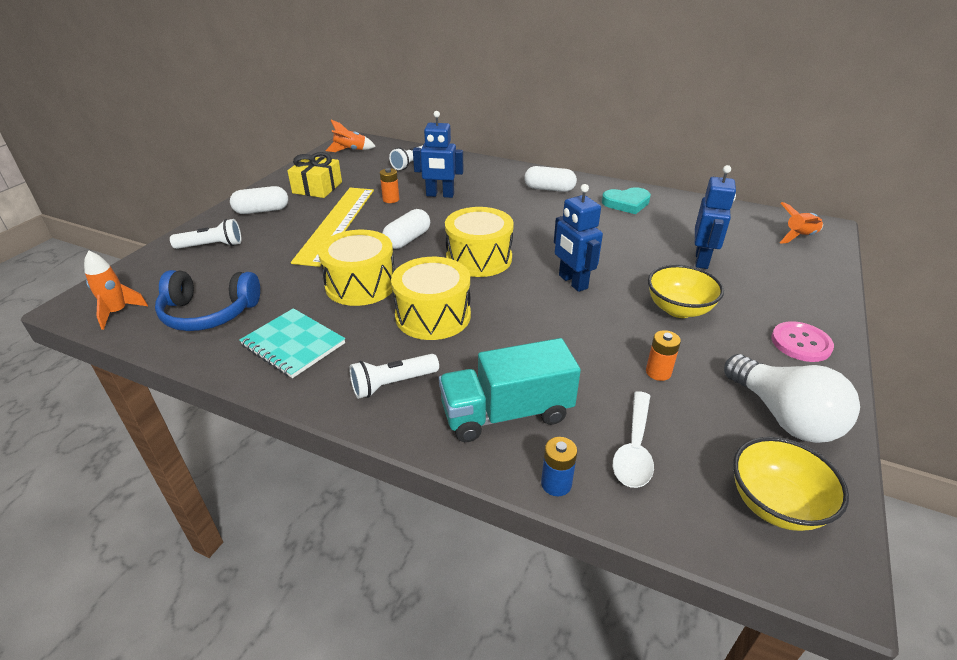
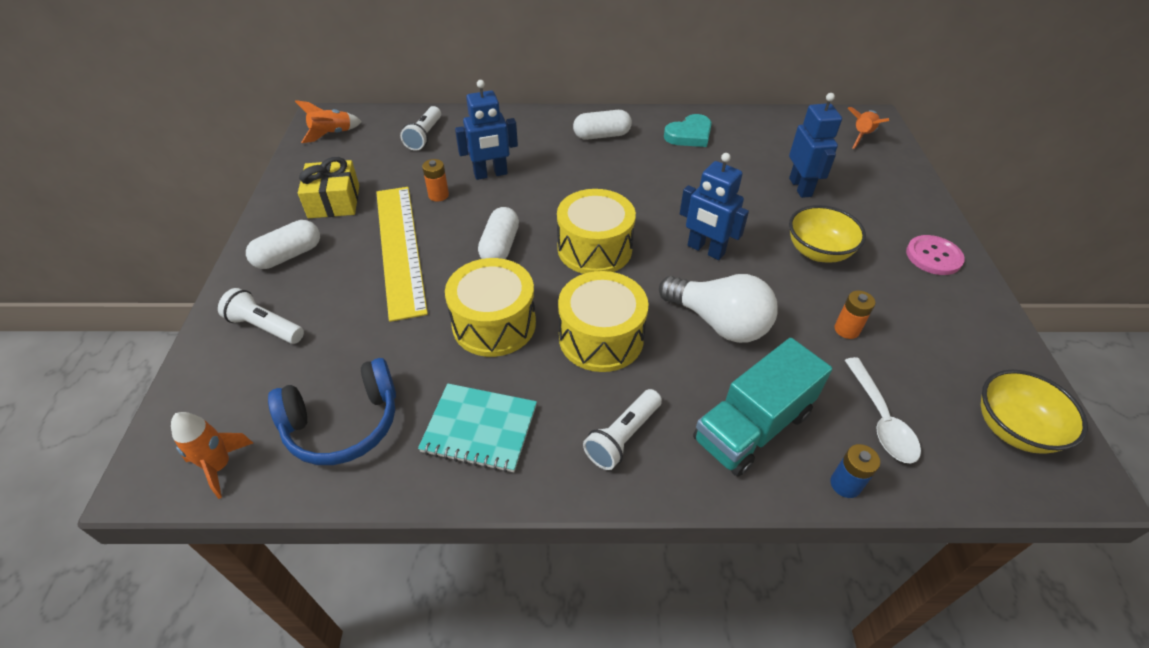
camera: 25 degrees left, 10 degrees up
(212, 246) = (265, 327): white flashlight -> white flashlight turned 120 degrees counterclockwise
(783, 416) = (967, 339): white light bulb -> white light bulb (718, 322)

